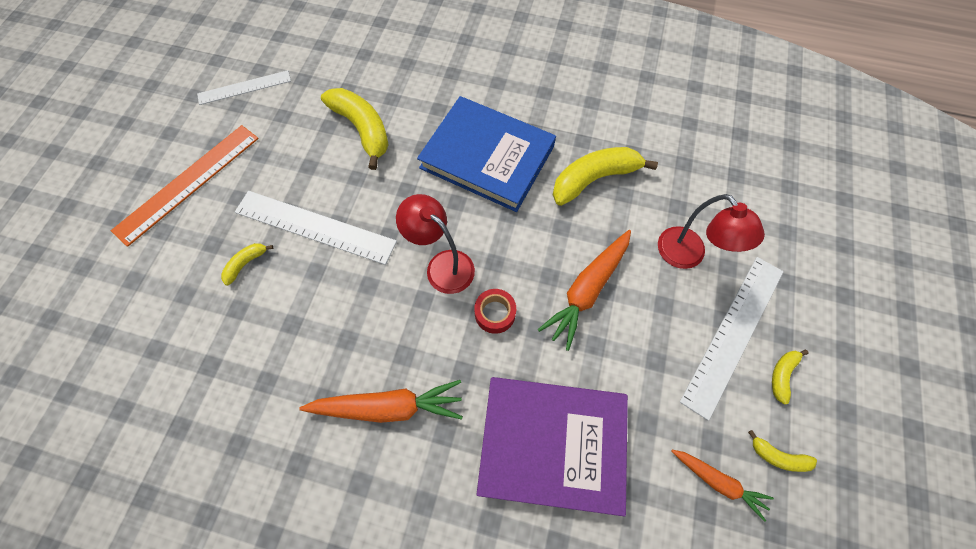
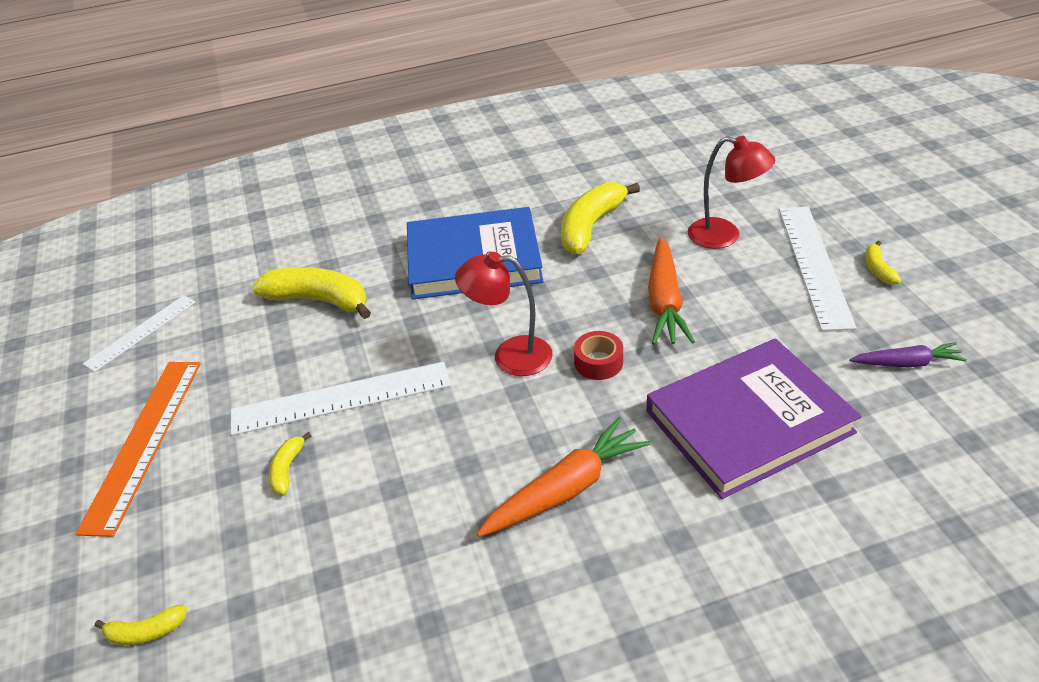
camera: 30 degrees left, 25 degrees down
(717, 481) = (906, 363): orange carrot -> purple carrot
(777, 456) = (931, 320): yellow banana -> yellow banana (145, 632)

